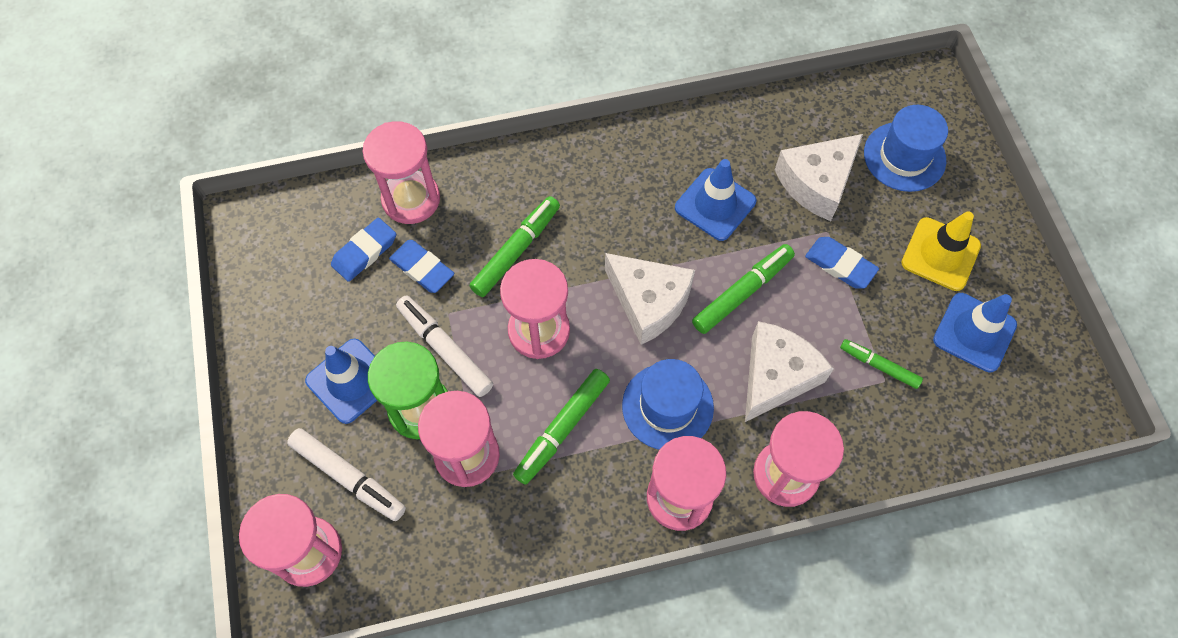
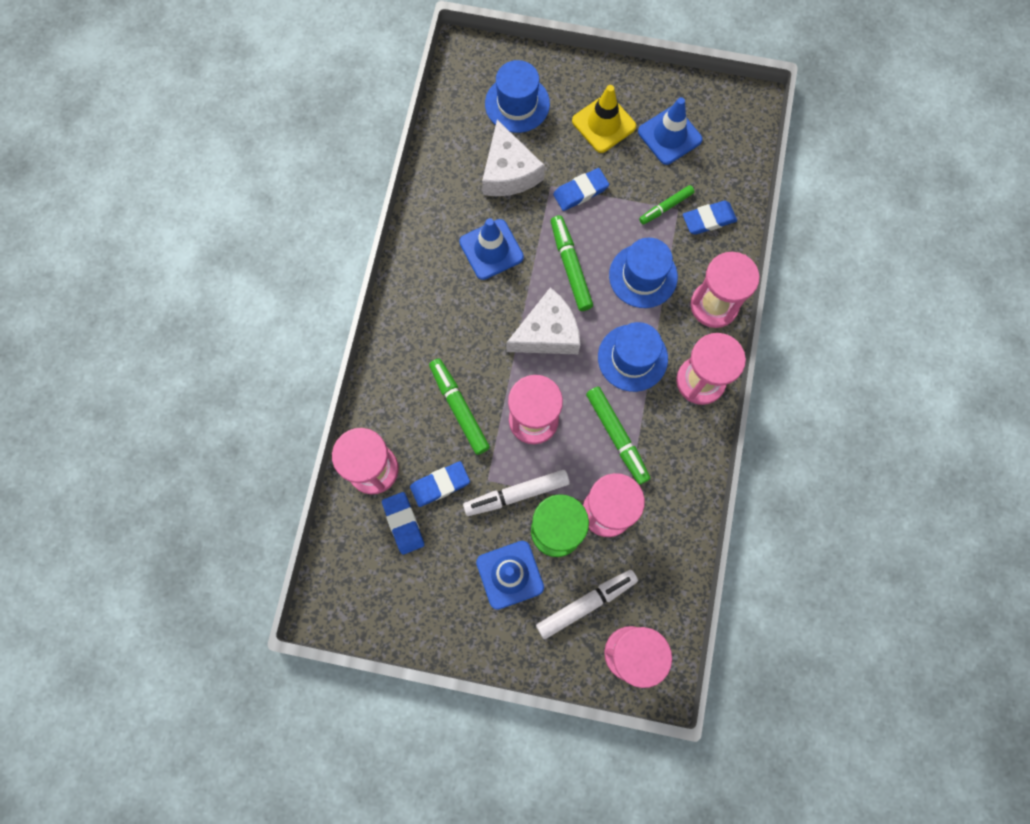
camera: 65 degrees left, 10 degrees up
(776, 376) = (643, 276): white cheese -> blue hat
(894, 422) = (708, 219): none -> blue eraser

